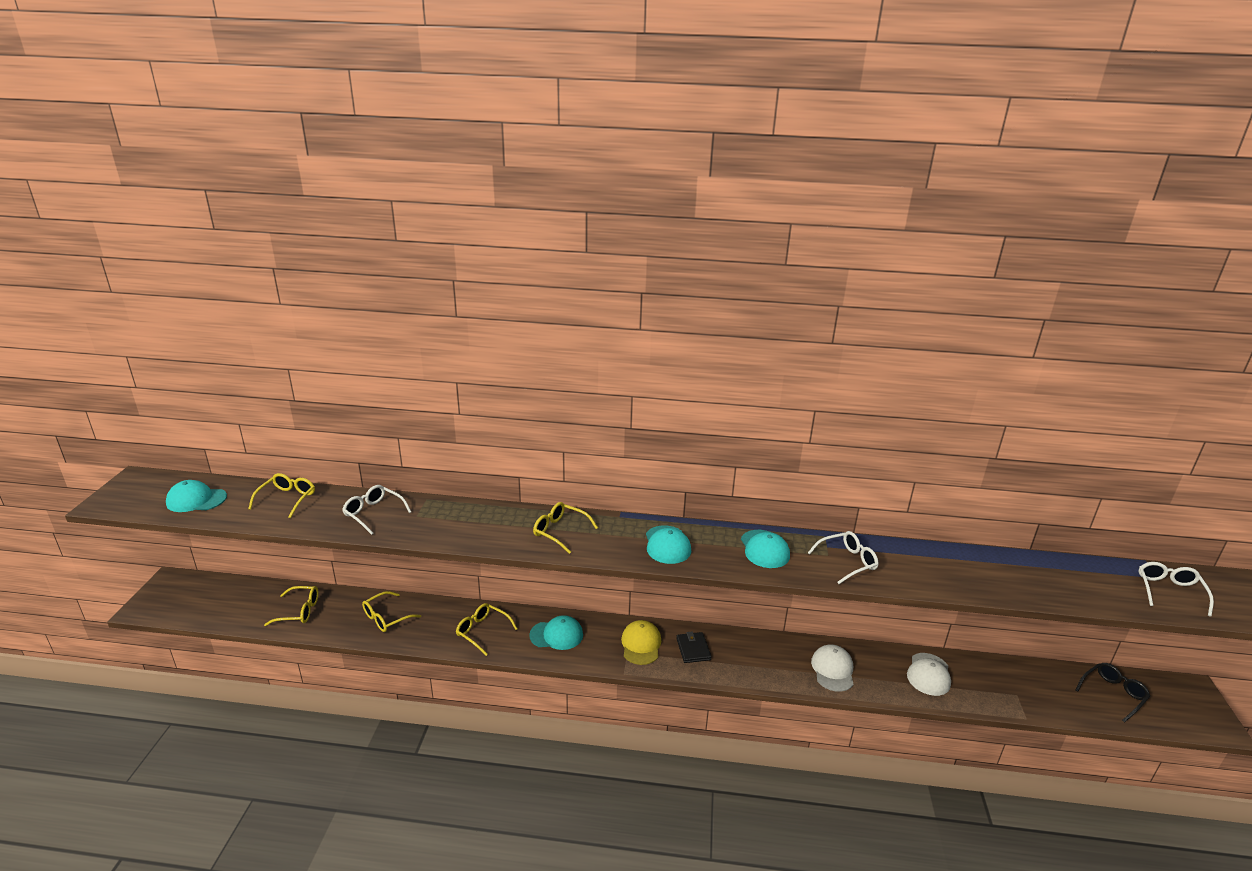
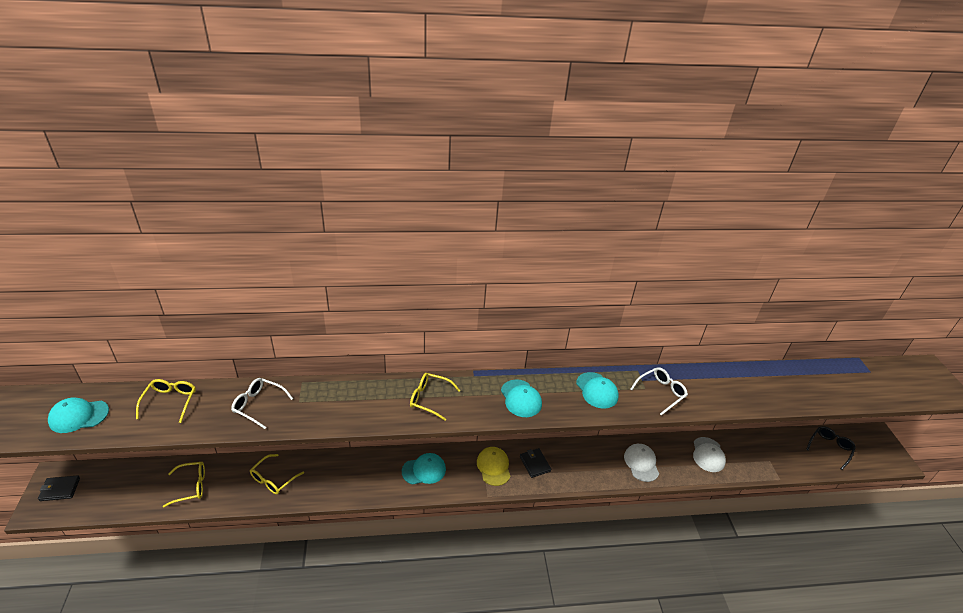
camera: 15 degrees left, 10 degrees up
(171, 593) = (60, 489): none -> black wallet
(483, 632) = (361, 478): yellow glasses -> none
(1169, 591) = (881, 383): white glasses -> none

